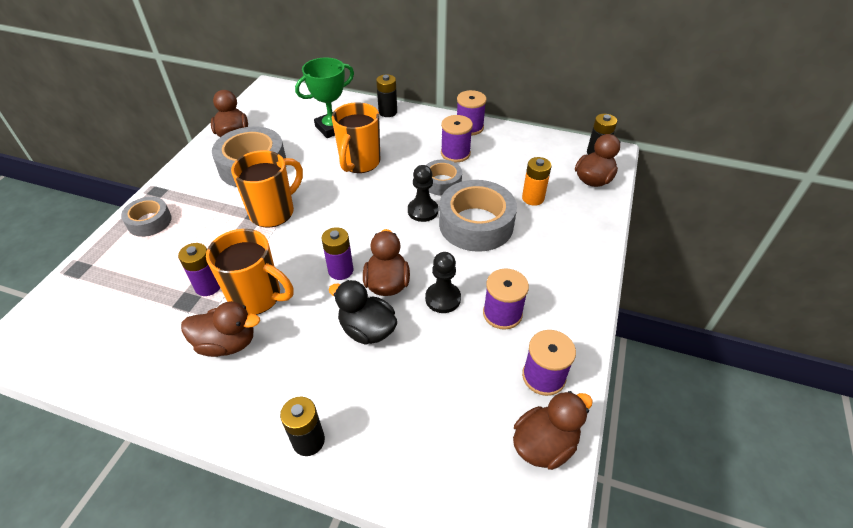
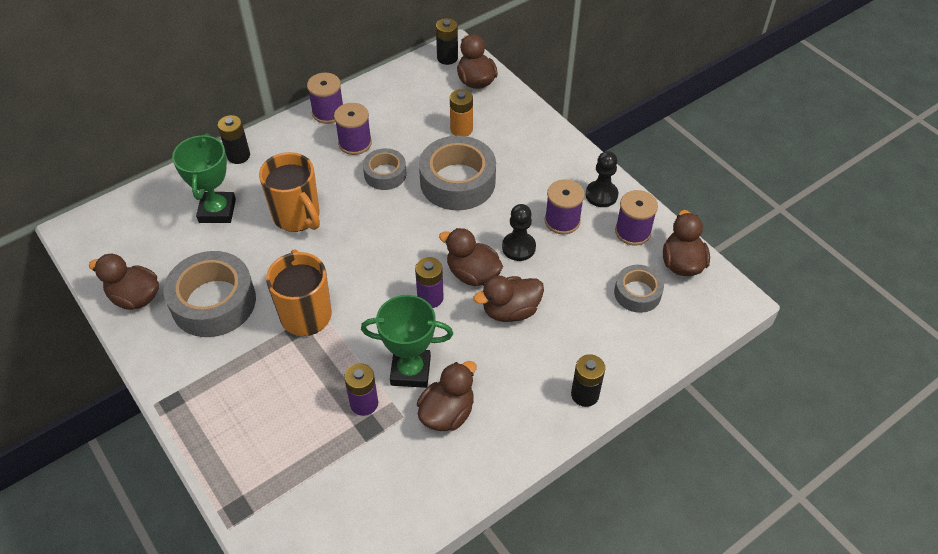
camera: 55 degrees left, 5 degrees up
(149, 221) = (219, 423): grey tape -> grey tape (637, 293)
(257, 297) = (410, 371): orange mug -> green trophy
(367, 330) = (510, 311): black duck -> brown duck
(423, 211) = (409, 206): black pawn -> black pawn (601, 195)

